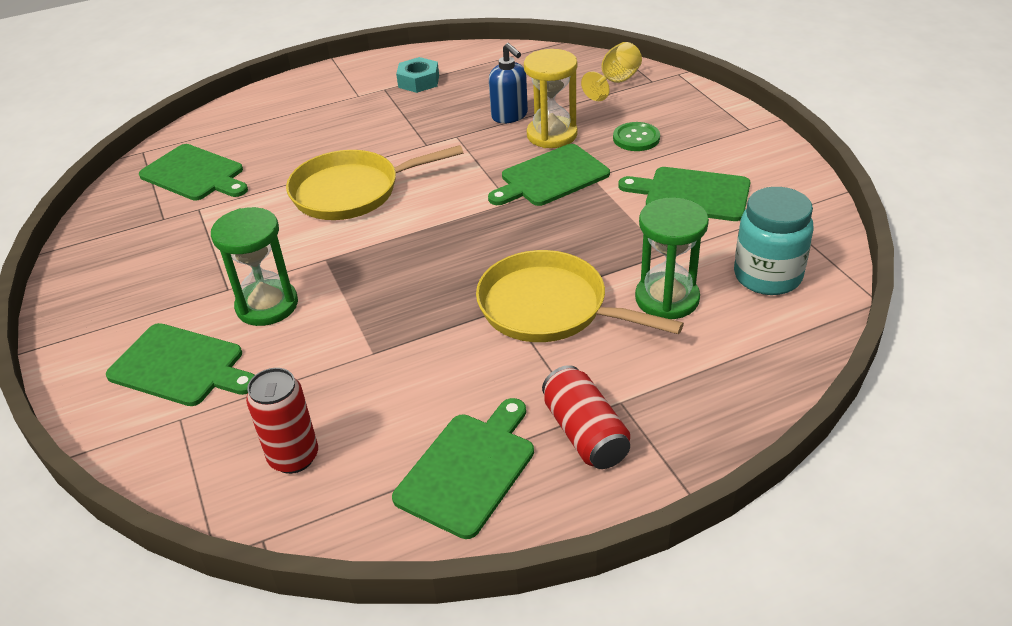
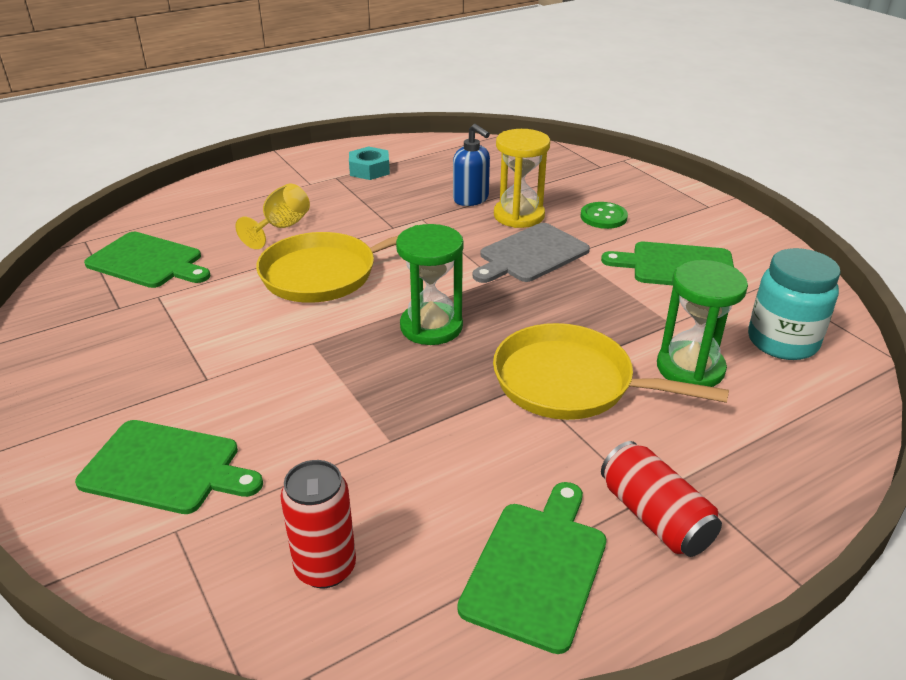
camera: 10 degrees left, 5 degrees down
(267, 305) = (256, 394): green hourglass -> green hourglass (431, 327)
(551, 177) = (531, 254): green cutting board -> grey cutting board
(615, 82) = (566, 168): yellow goblet -> yellow goblet (281, 228)

